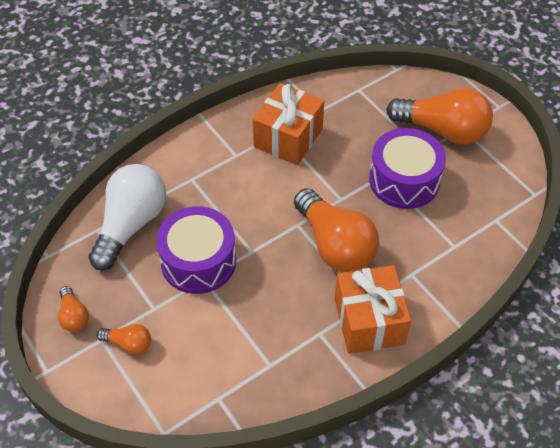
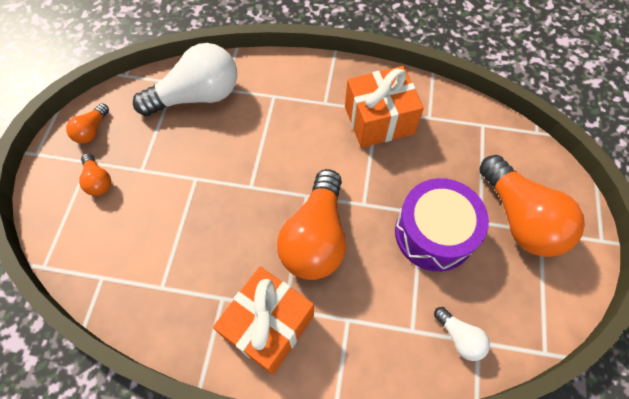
camera: 45 degrees right, 10 degrees up
(198, 261) = (207, 161): purple drum -> none
(483, 226) = (459, 337): none -> white light bulb

